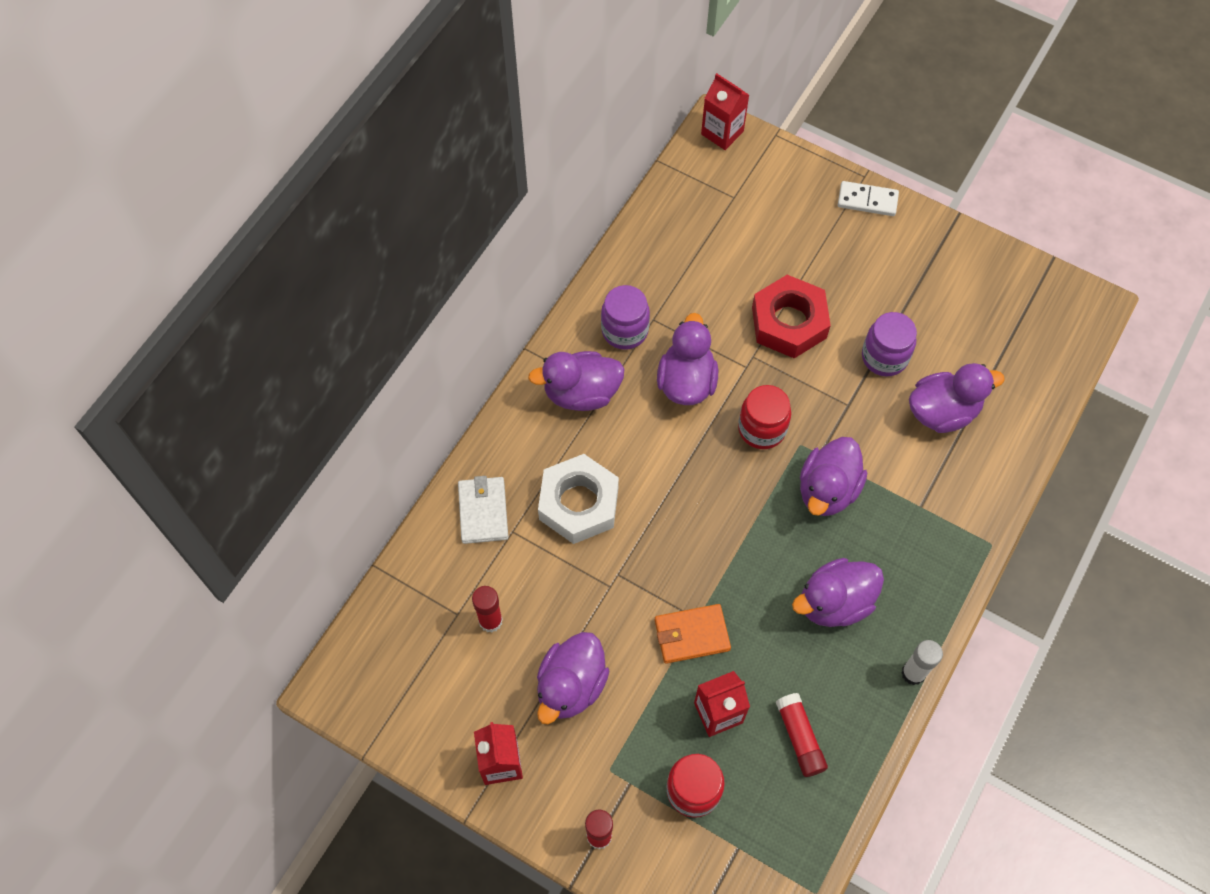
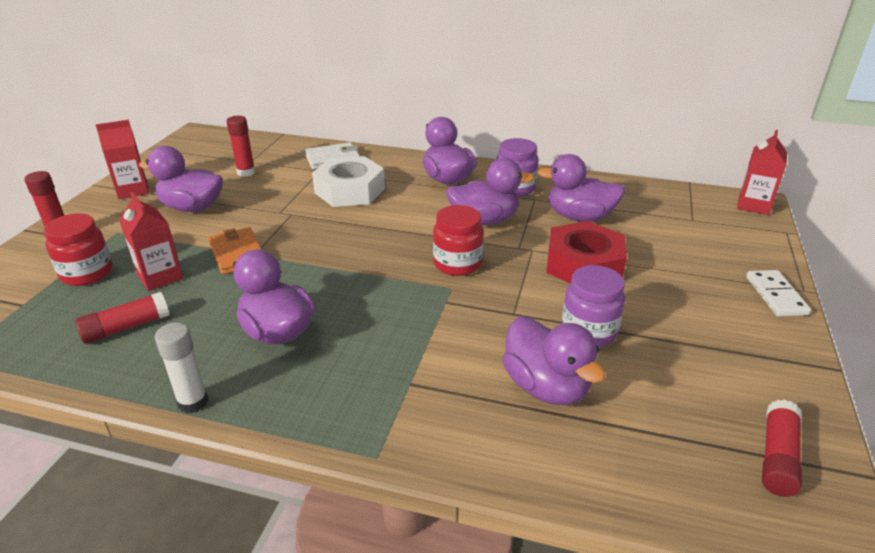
camera: 75 degrees right, 30 degrees down
(827, 490) = (407, 311): purple duck -> purple duck (579, 217)
(1031, 299) = (777, 457): none -> red glue stick

